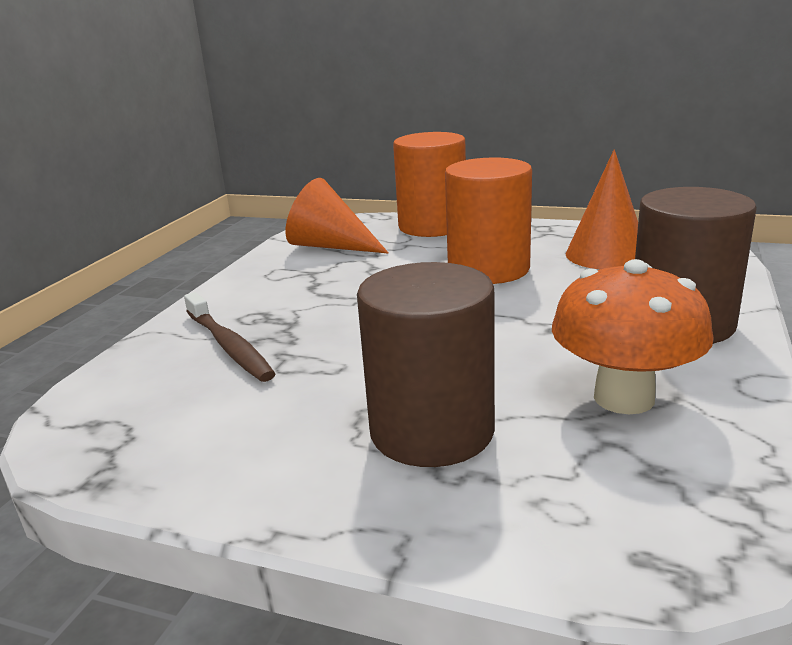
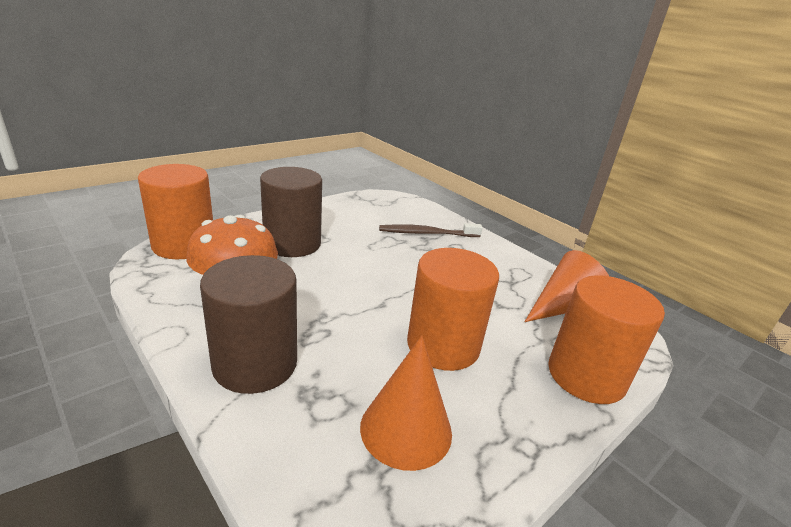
camera: 115 degrees right, 5 degrees up
(632, 541) = (184, 245): none -> orange cylinder

